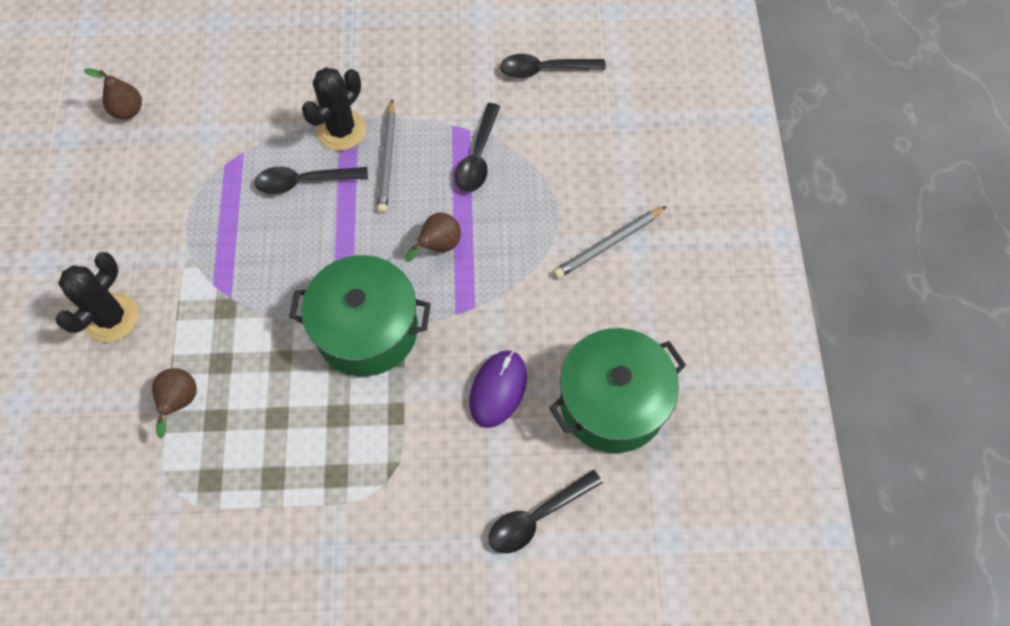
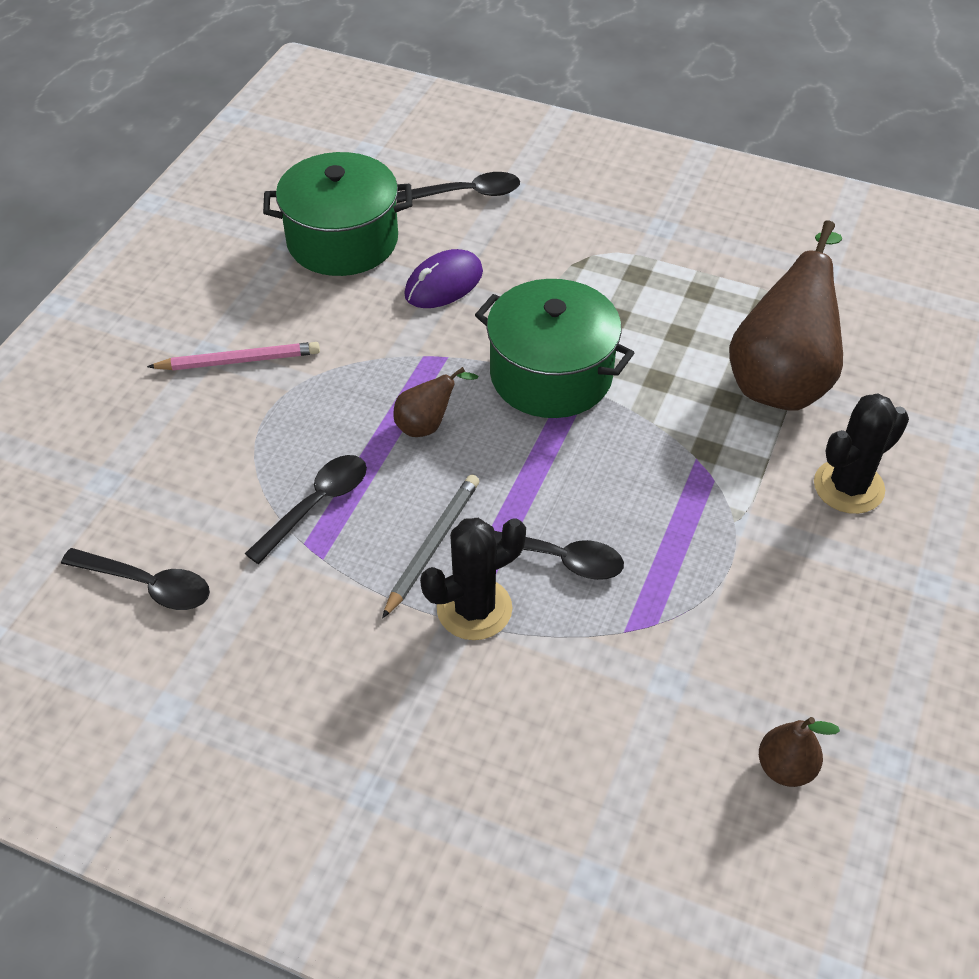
camera: 155 degrees left, 15 degrees down
(179, 402) = (781, 379): brown pear -> brown pear, size x2.22
(608, 244) = (239, 361): grey pencil -> pink pencil

